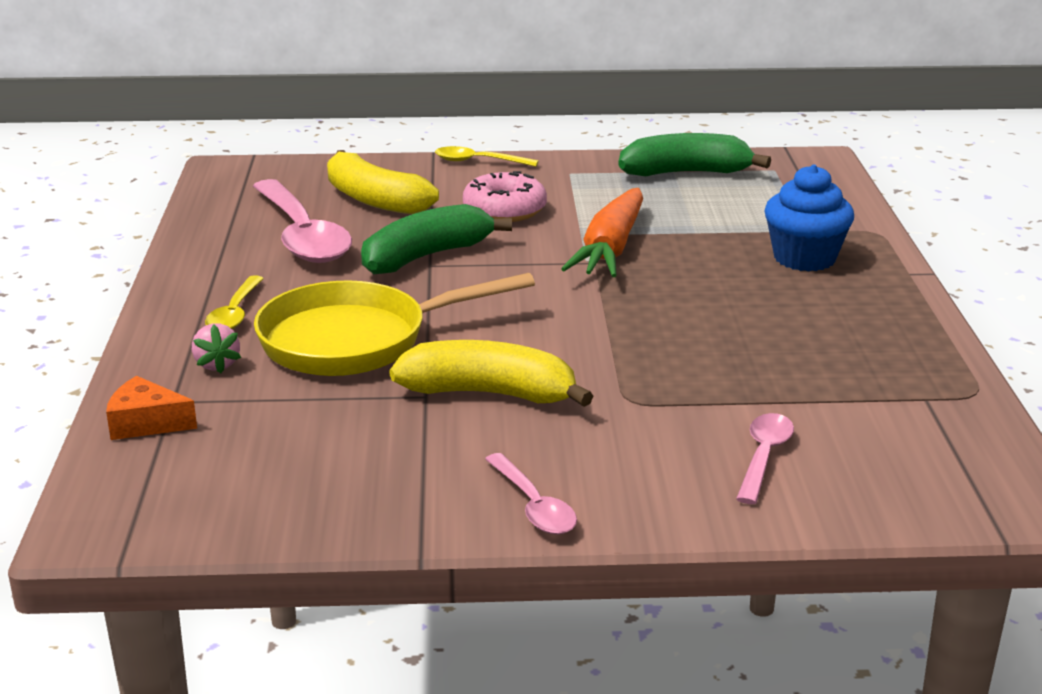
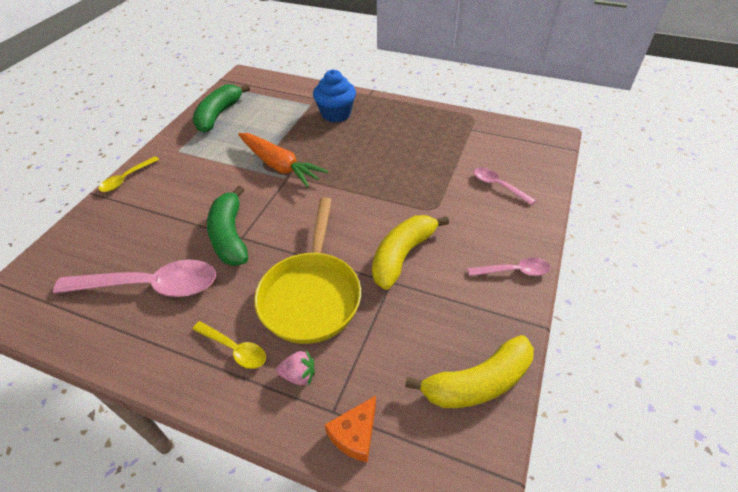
camera: 65 degrees left, 20 degrees up
(374, 199) = (132, 237): yellow banana -> yellow banana (477, 382)
(504, 210) = (200, 188): pink donut -> none

